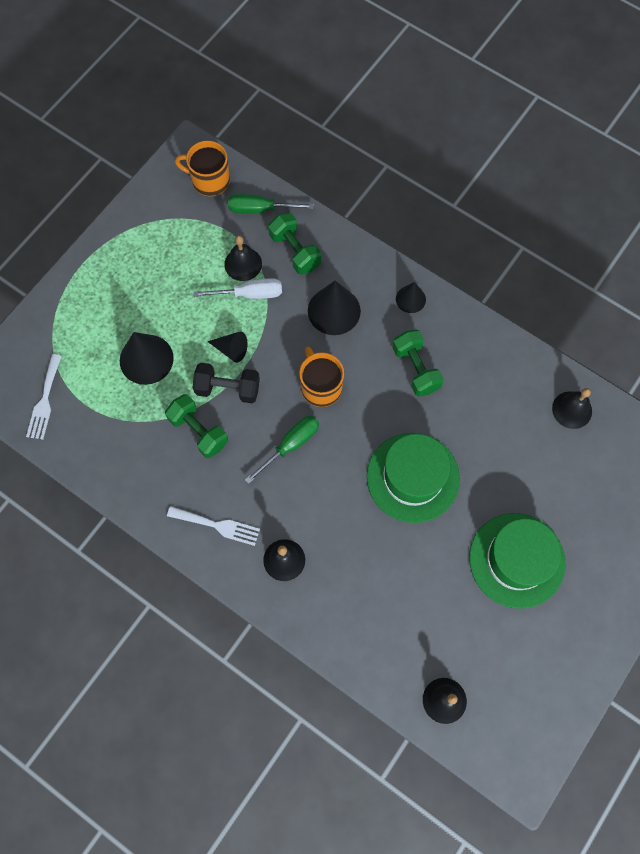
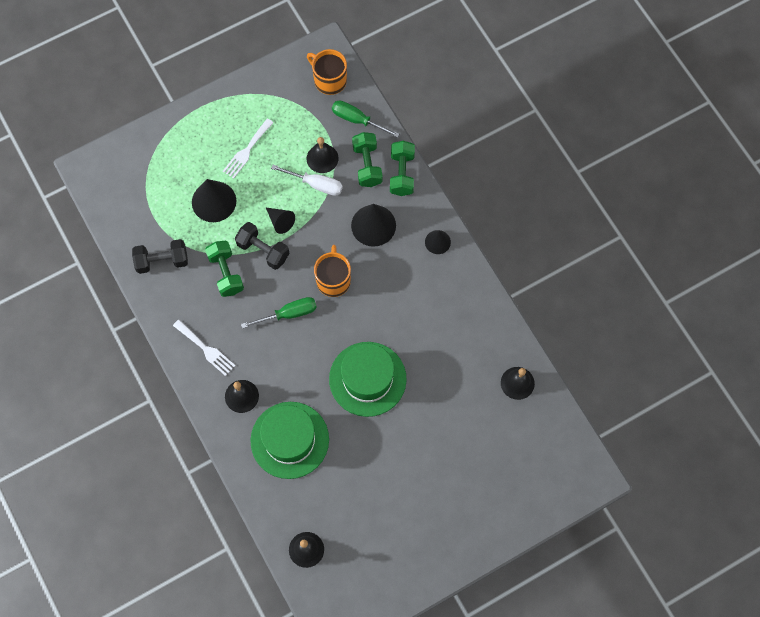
camera: 25 degrees right, 0 degrees up
(45, 401) = (125, 200): white fork -> white fork (247, 151)
(119, 449) = (162, 261): none -> black dumbbell
(416, 369) = (413, 298): green dumbbell -> green dumbbell (402, 174)
(516, 560) = (413, 475): green hat -> green hat (289, 440)

